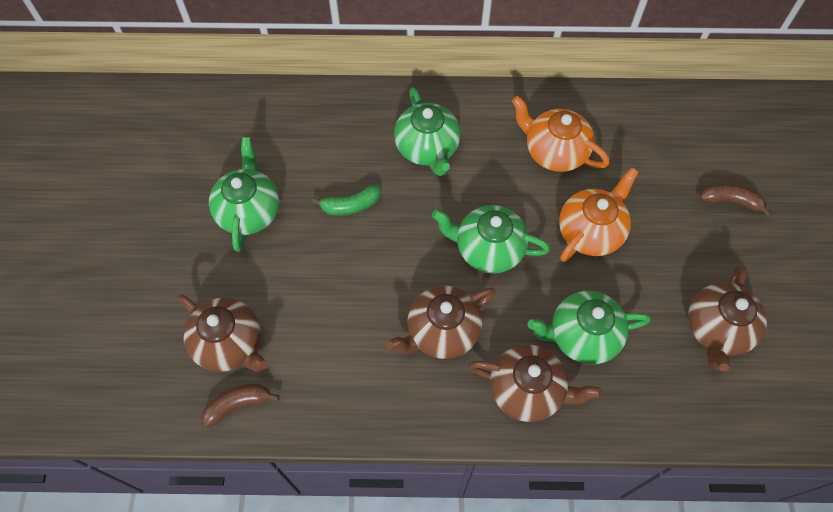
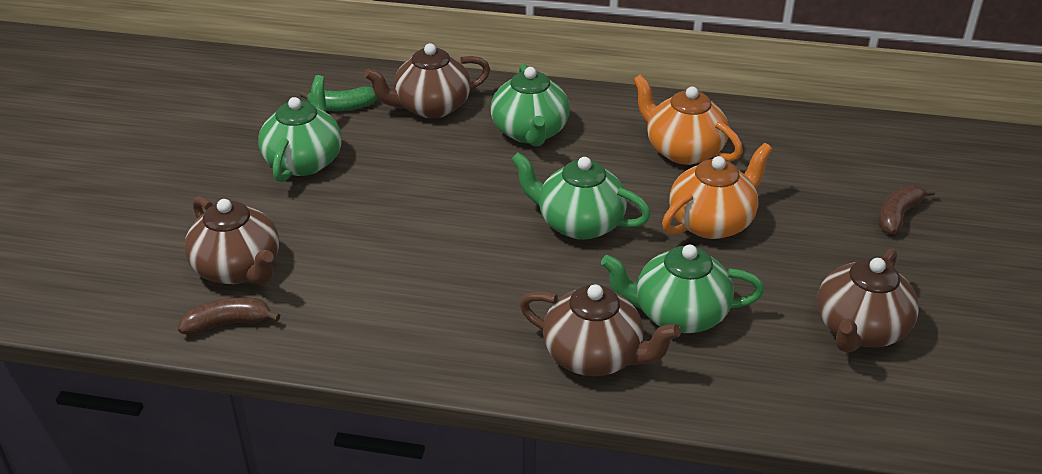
camera: 10 degrees right, 25 degrees down
(350, 205) = (424, 169): green banana -> green banana (342, 107)
(442, 332) = (500, 289): brown teapot -> brown teapot (431, 107)
(730, 201) = (898, 216): brown banana -> brown banana turned 75 degrees counterclockwise

